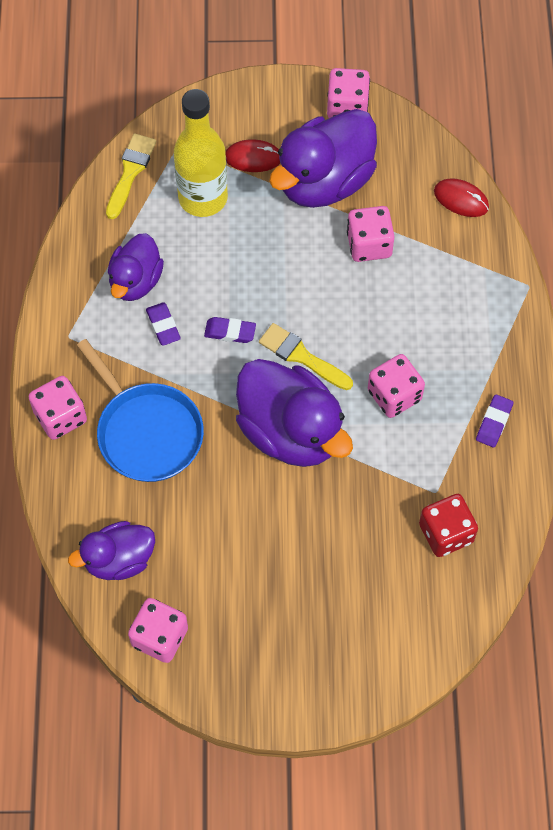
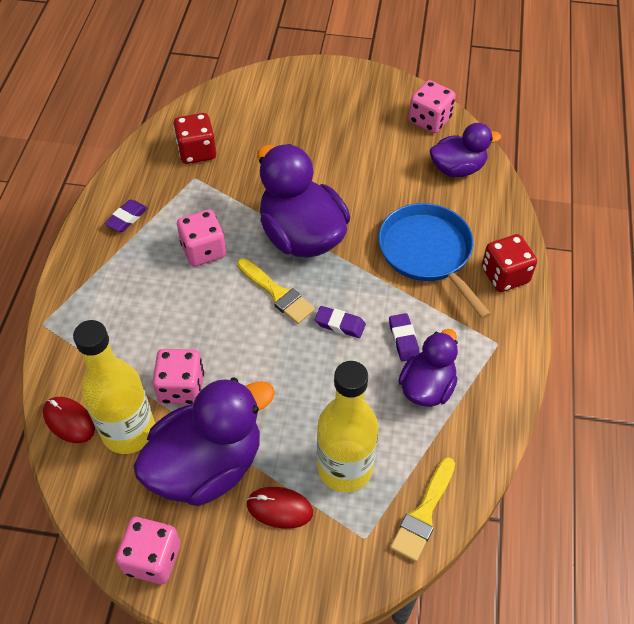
camera: 170 degrees left, 10 degrees down
(60, 417) = (505, 275): pink dice -> red dice
(403, 199) = (129, 431): none -> yellow bottle

